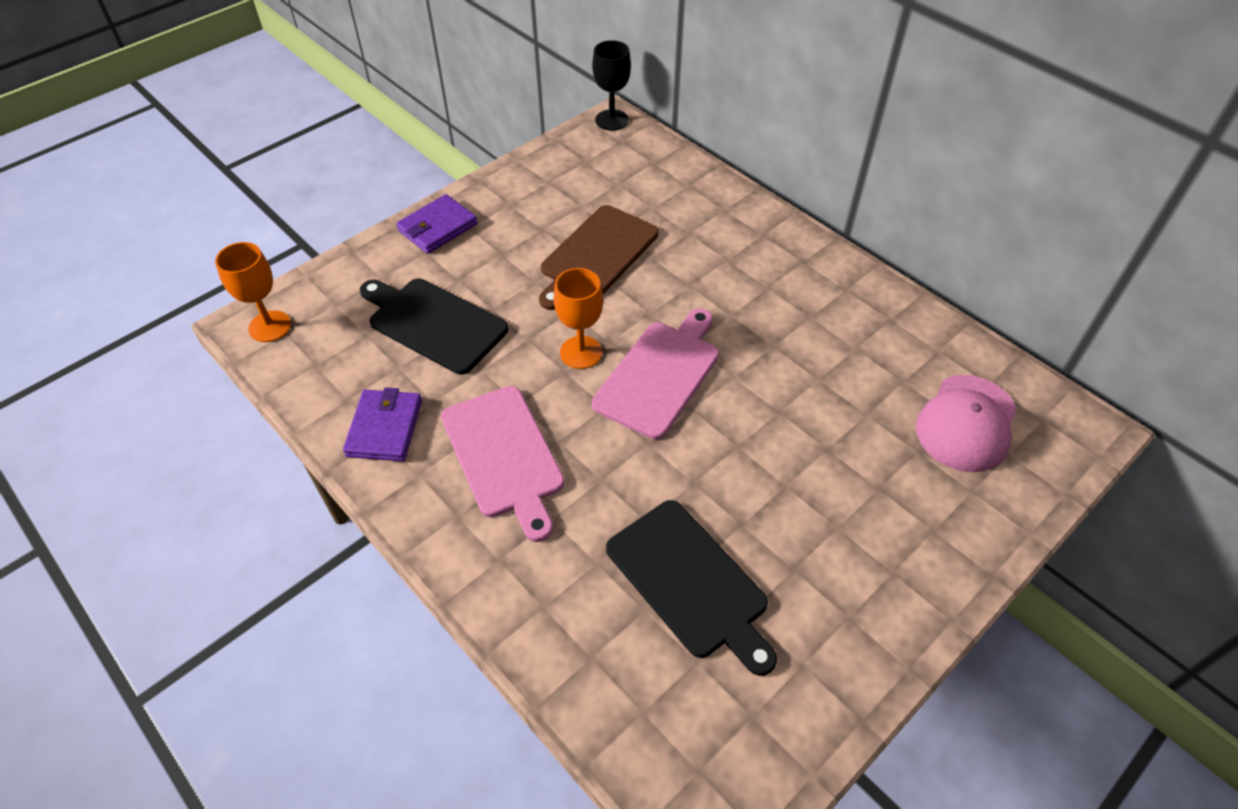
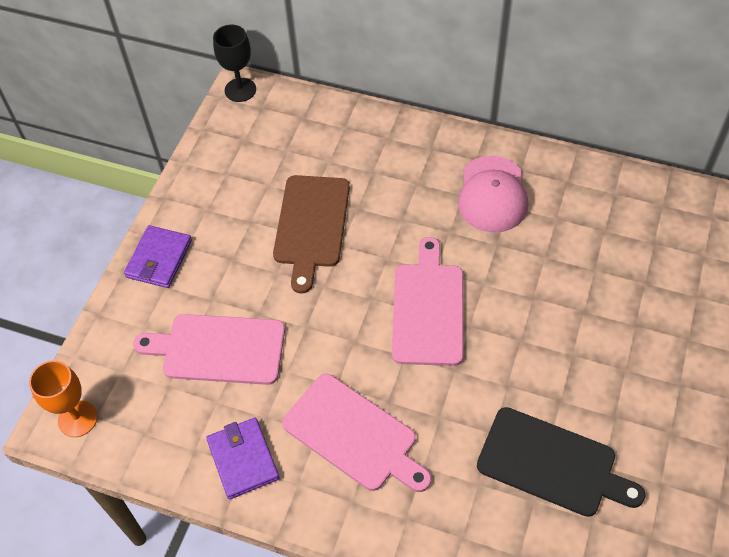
camera: 25 degrees left, 5 degrees up
(433, 323) = (218, 349): black cutting board -> pink cutting board
(581, 352) = (355, 318): orange goblet -> none
(966, 423) = (664, 244): pink cap -> pink cap (492, 194)

